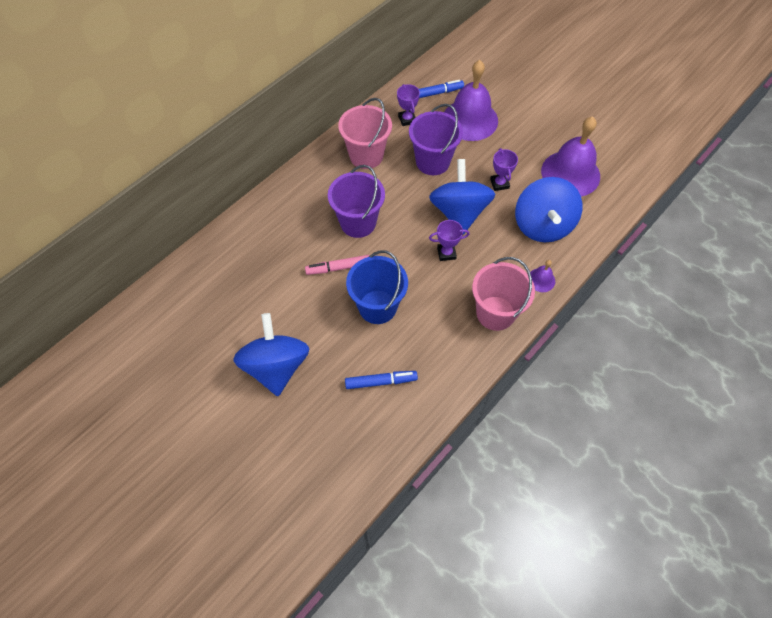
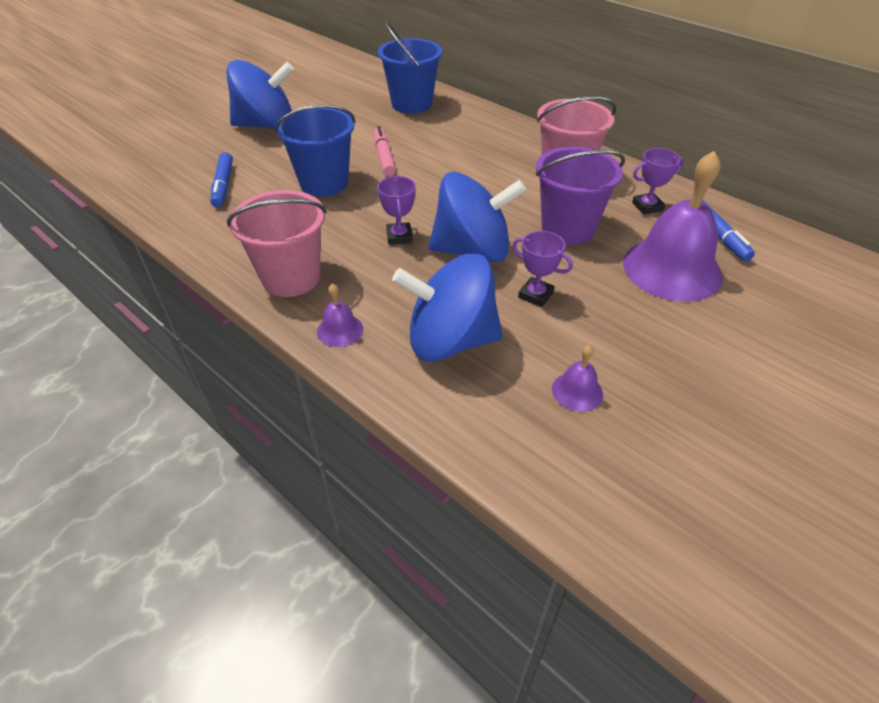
camera: 90 degrees right, 15 degrees down
(245, 251) = (411, 104): none -> blue bucket
(358, 223) = (451, 169): purple bucket -> none
(499, 184) = (535, 295): purple trophy -> purple trophy turned 45 degrees clockwise
(570, 173) = (577, 391): purple bell -> purple bell, size x0.43

